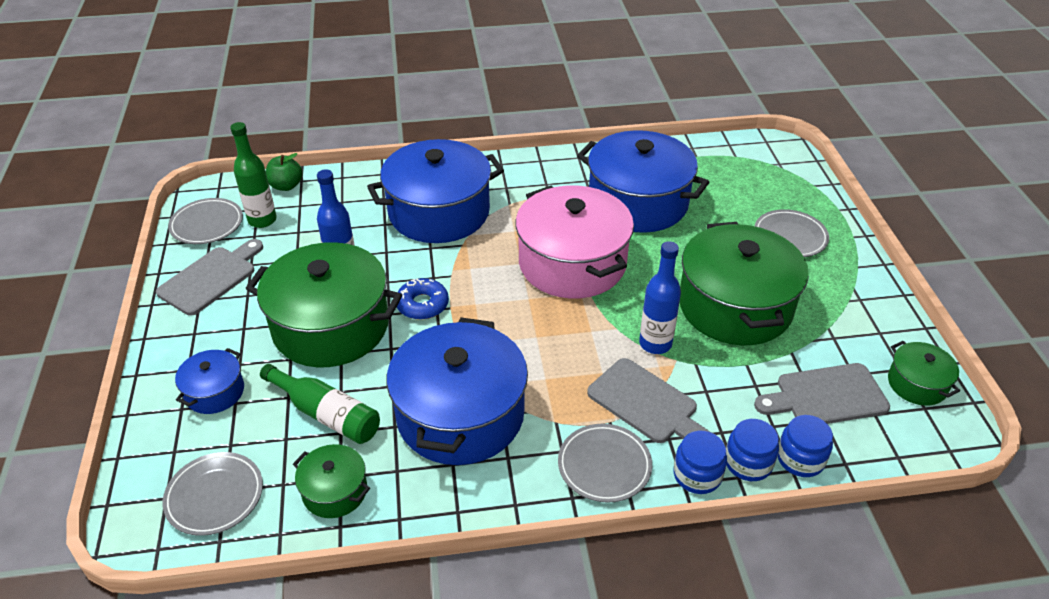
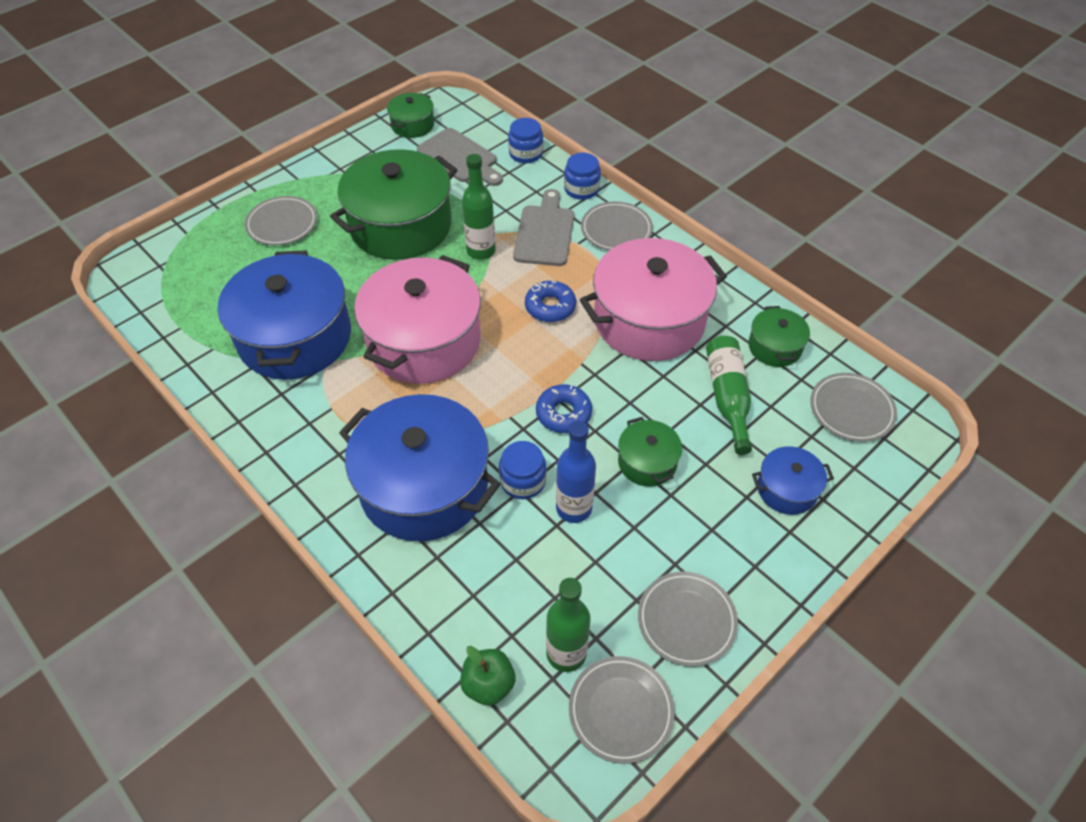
camera: 125 degrees left, 10 degrees up
(210, 278) = (686, 620): grey cutting board -> grey plate
(331, 326) = (647, 462): green pot -> green pot, size x0.47
(460, 415) = (649, 320): blue pot -> pink pot
(541, 355) = (550, 307): none -> blue donut
(655, 344) = (481, 251): blue bottle -> green bottle
(748, 463) = (550, 172): blue jar -> blue jar (523, 481)

